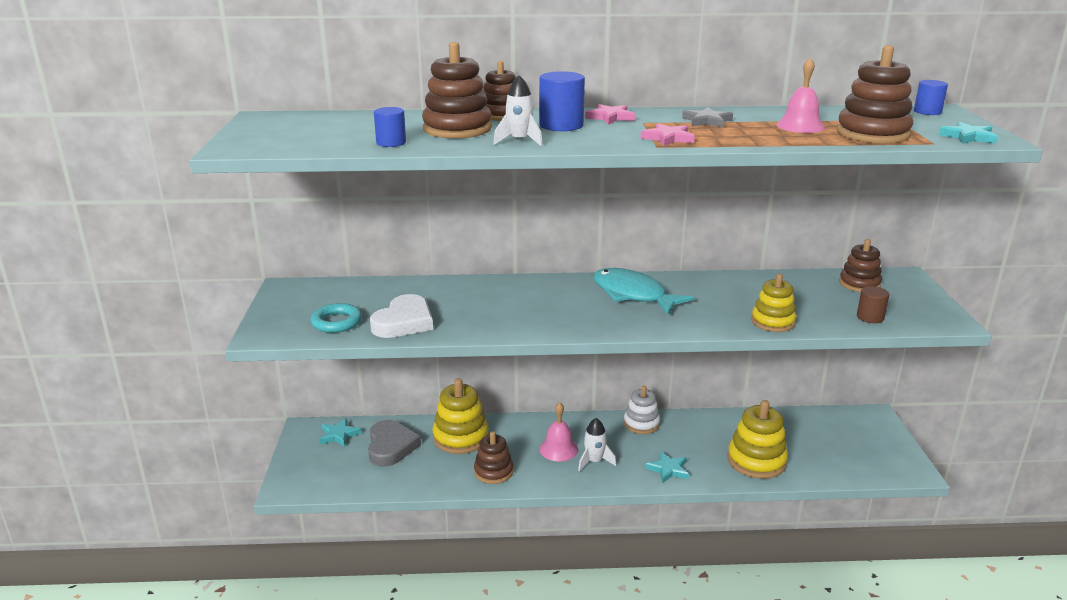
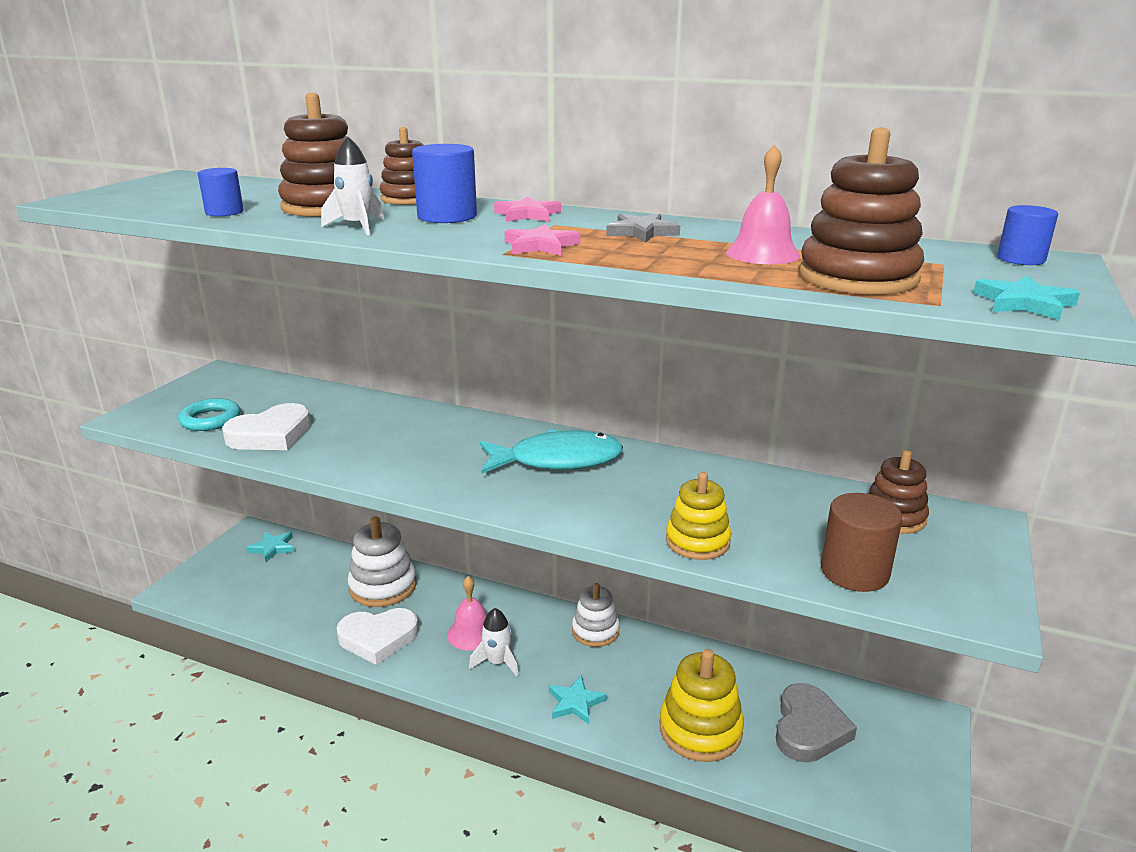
camera: 25 degrees right, 0 degrees up
(391, 447) = (307, 576): grey heart -> grey heart (809, 728)
(460, 437) = (383, 586): yellow stacking toy -> white stacking toy
(493, 472) = (378, 638): brown stacking toy -> white heart
(633, 295) = (557, 460): turquoise fish -> turquoise fish turned 105 degrees clockwise
(870, 317) = (854, 572): brown cylinder -> brown cylinder, size x1.60

